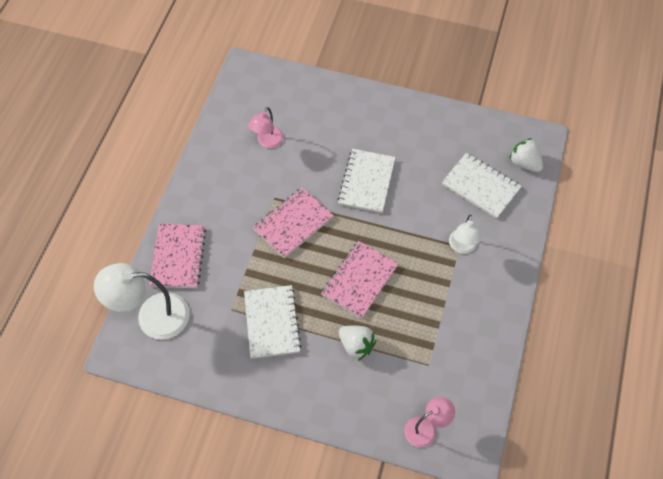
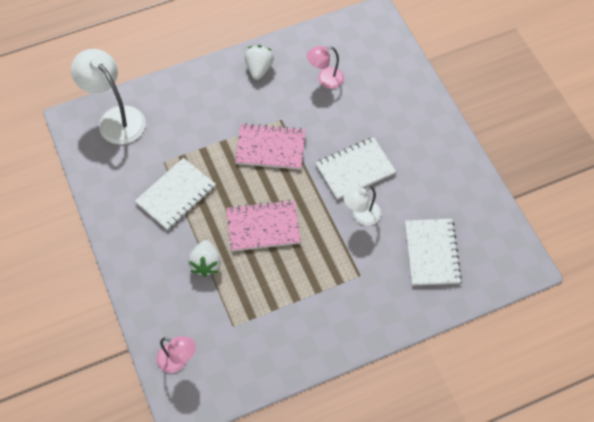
camera: 50 degrees right, 0 degrees up
(178, 257) = (175, 98): pink notebook -> none
(462, 247) = (360, 278): white lamp -> white lamp (361, 216)
(524, 163) = (488, 270): white strawberry -> white strawberry (259, 69)

